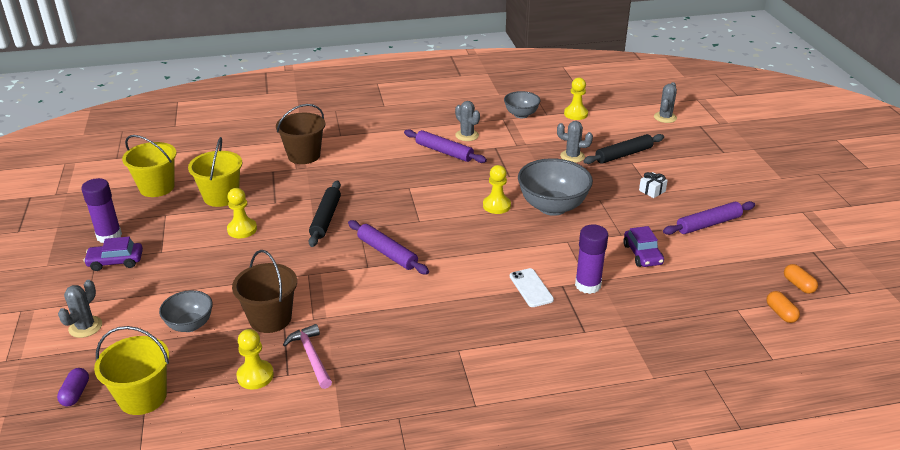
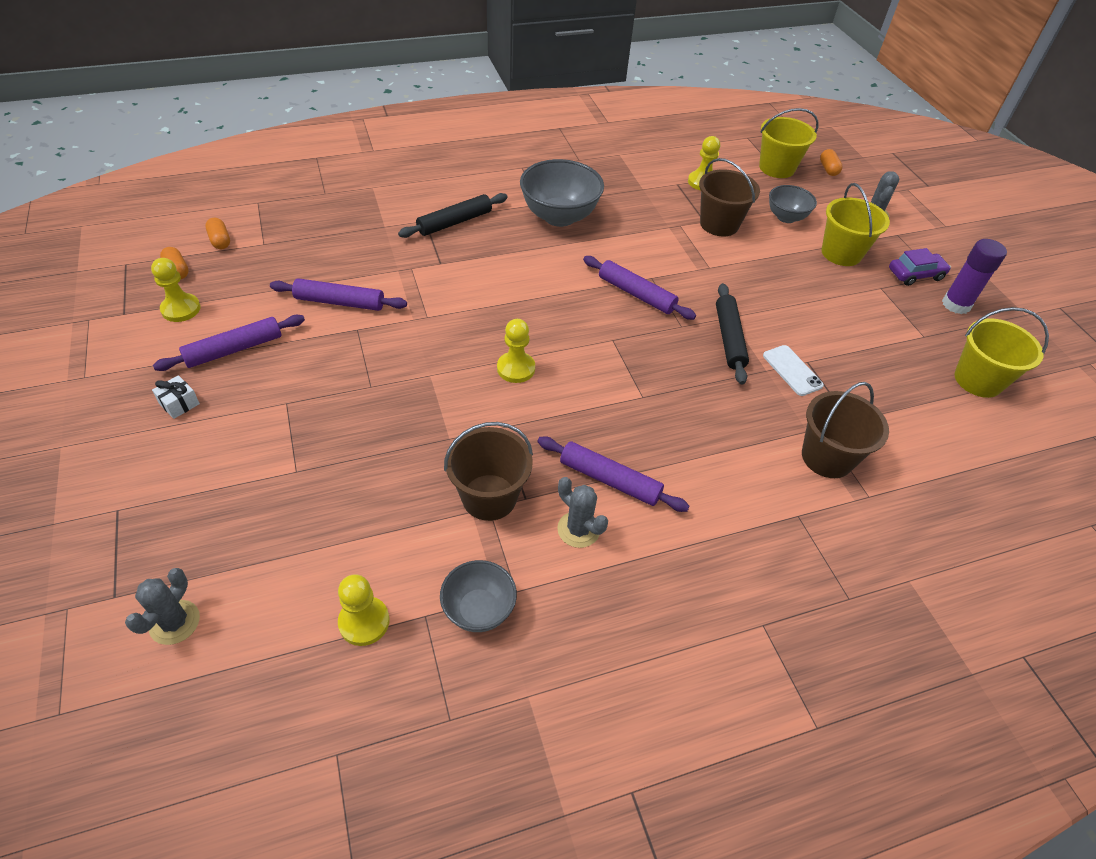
camera: 170 degrees right, 15 degrees up
(75, 394) = (828, 169): purple capsule -> orange capsule
(221, 197) = (882, 368): yellow bucket -> yellow bucket (841, 253)
(242, 229) = (817, 319): yellow pawn -> yellow pawn (181, 309)
(311, 356) = (665, 196): pink hammer -> none
(516, 148) = (489, 497): none -> brown bucket
(531, 288) = (474, 259): white phone -> white phone (792, 370)
(552, 207) = (439, 369): grey bowl -> grey bowl (559, 216)
(572, 156) = (394, 481): grey cactus -> none
(587, 285) = (413, 264): purple glue stick -> none
(623, 155) = (303, 490): black rolling pin -> black rolling pin (454, 222)
(642, 254) = (340, 302): purple car -> purple rolling pin
(652, 191) = (287, 407): white gift -> white gift (179, 404)

